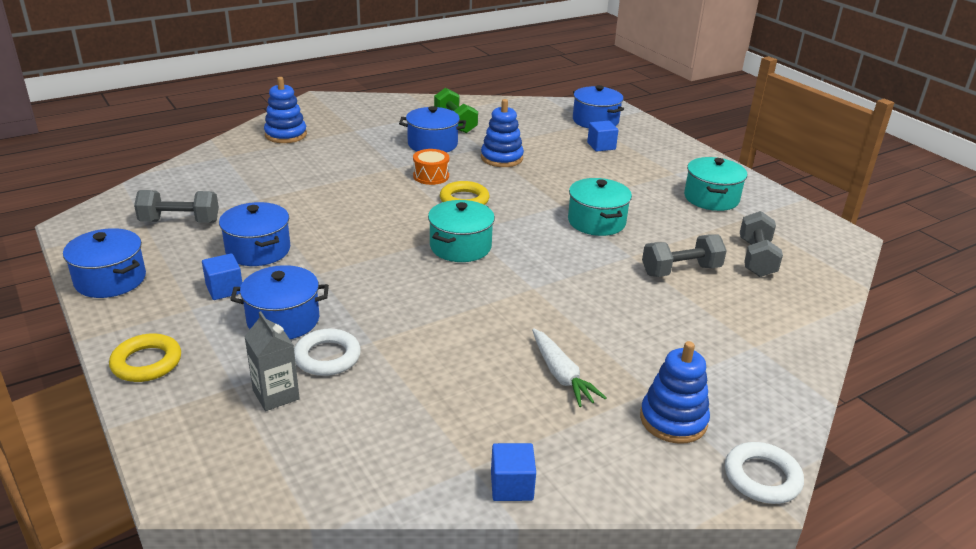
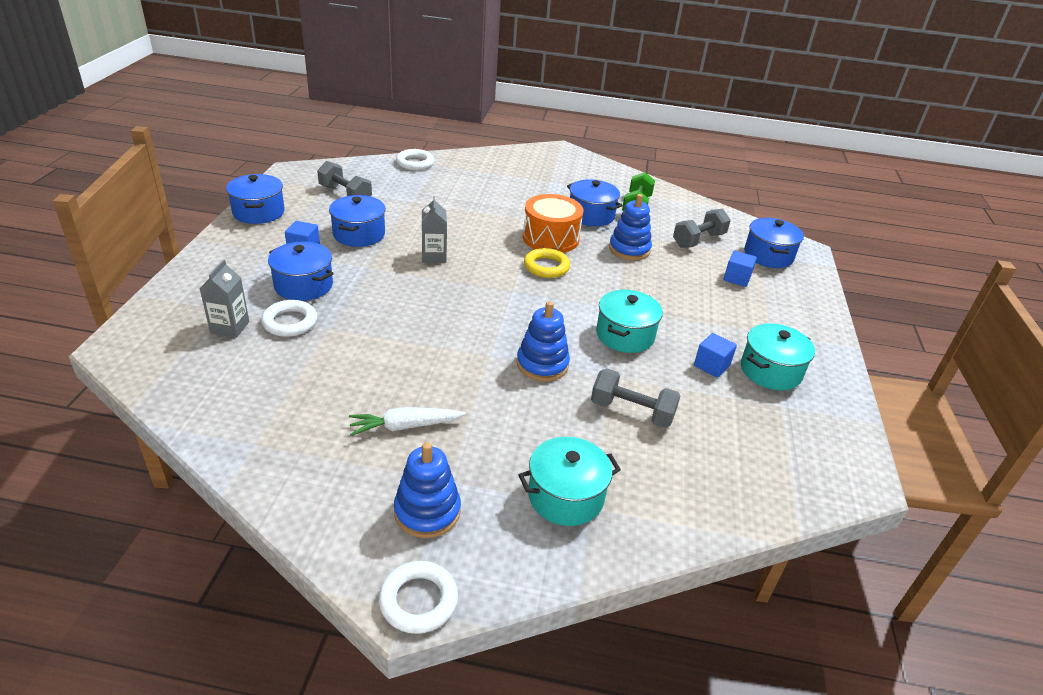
camera: 40 degrees right, 5 degrees up
(146, 362) = (202, 269): yellow ring -> none
(202, 163) = (415, 163): none -> white ring
(286, 135) = (496, 165): blue stacking toy -> blue stacking toy (542, 364)
(360, 235) = (434, 256): none -> grey carton
(431, 176) = (550, 238): orange drum -> orange drum, size x1.71
(460, 247) = (487, 298): turquoise pot -> turquoise pot (565, 496)
(511, 486) = (255, 472): blue cube -> blue cube (711, 365)
(561, 375) = (405, 426): white carrot -> white carrot turned 60 degrees clockwise
(756, 258) = (723, 443): grey dumbbell -> grey dumbbell (698, 240)

